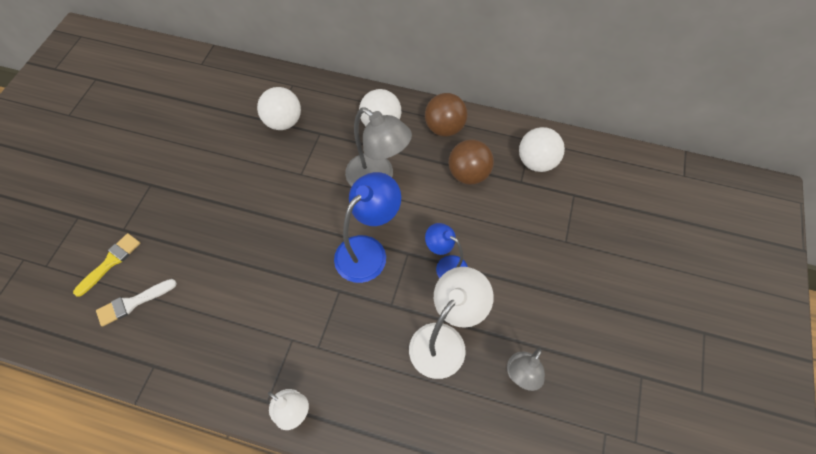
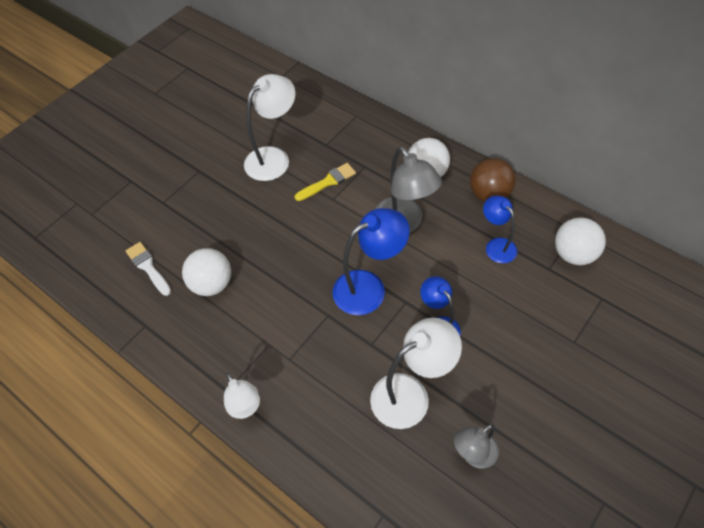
camera: 25 degrees right, 5 degrees down
(110, 262) = (143, 227): yellow brush -> yellow brush (328, 182)
(133, 303) = (148, 267): white brush -> white brush turned 60 degrees clockwise
(225, 149) = (274, 158): none -> white lamp
(283, 122) = (335, 147): white ball -> white ball (212, 284)
(468, 174) = (496, 245): brown ball -> blue lamp

